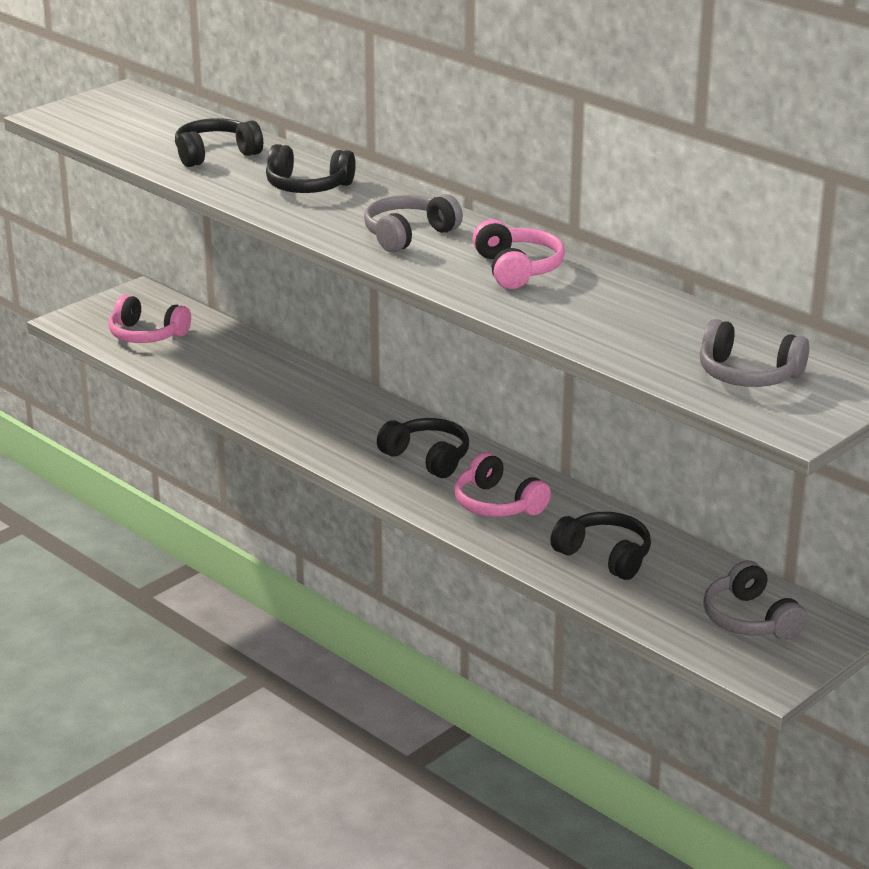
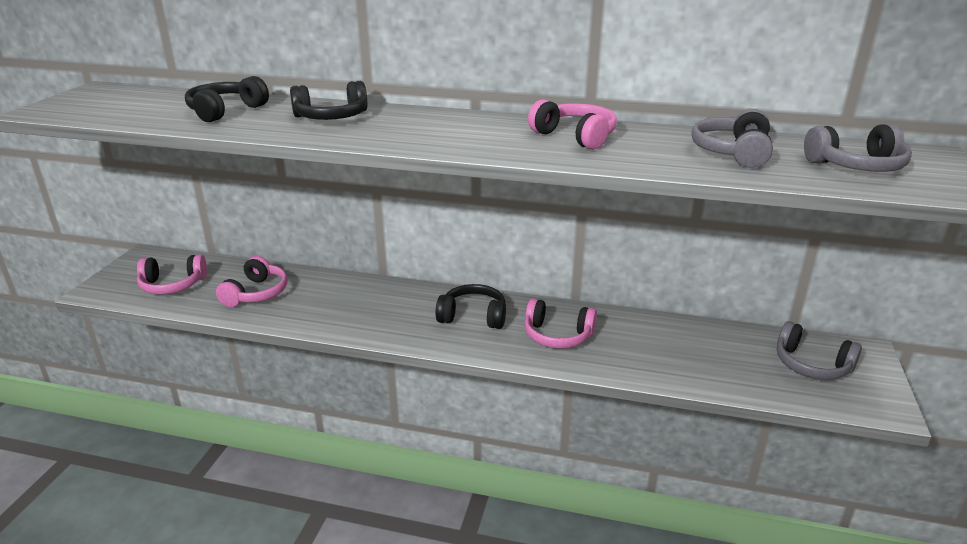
camera: 30 degrees left, 0 degrees up
(223, 367) = (256, 293): none -> pink headphones
(408, 235) = (458, 132): grey headphones -> grey headphones (732, 152)
(605, 556) = (670, 350): black headphones -> none

